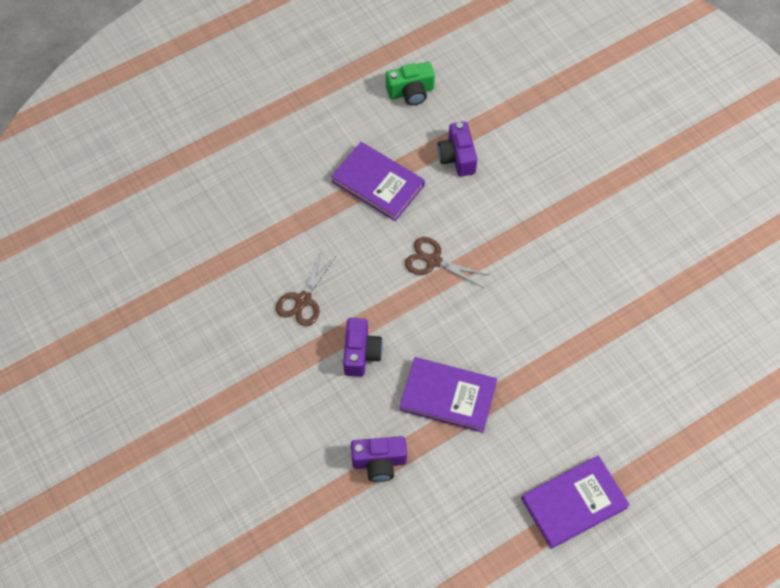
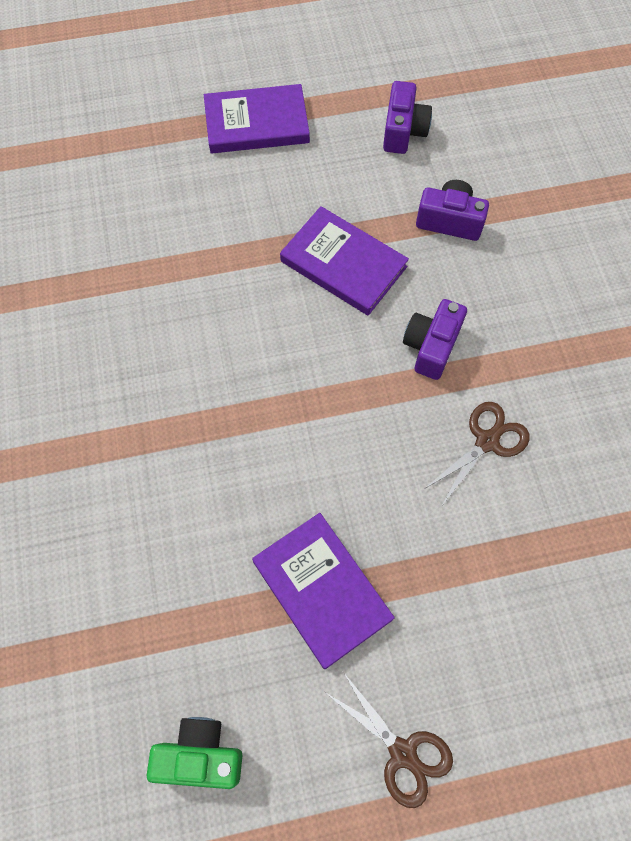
camera: 160 degrees left, 5 degrees up
(433, 261) = (290, 437): brown scissors -> brown scissors (403, 753)
(457, 157) = (182, 593): purple camera -> purple camera (403, 131)

